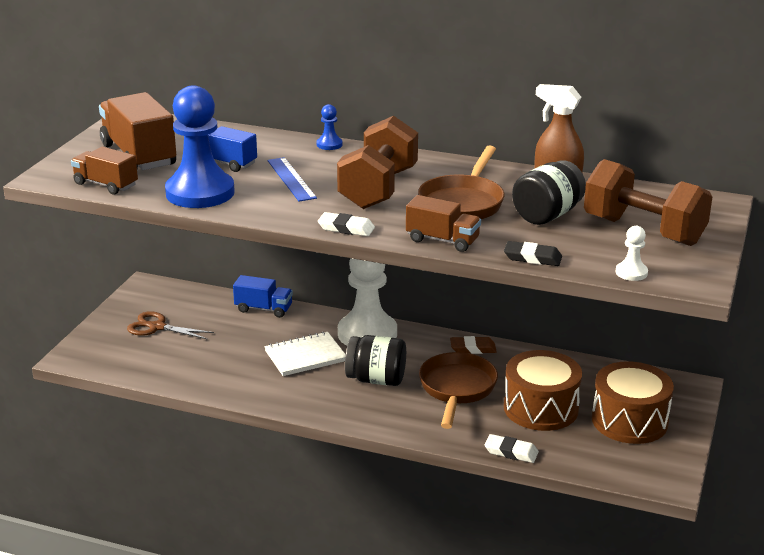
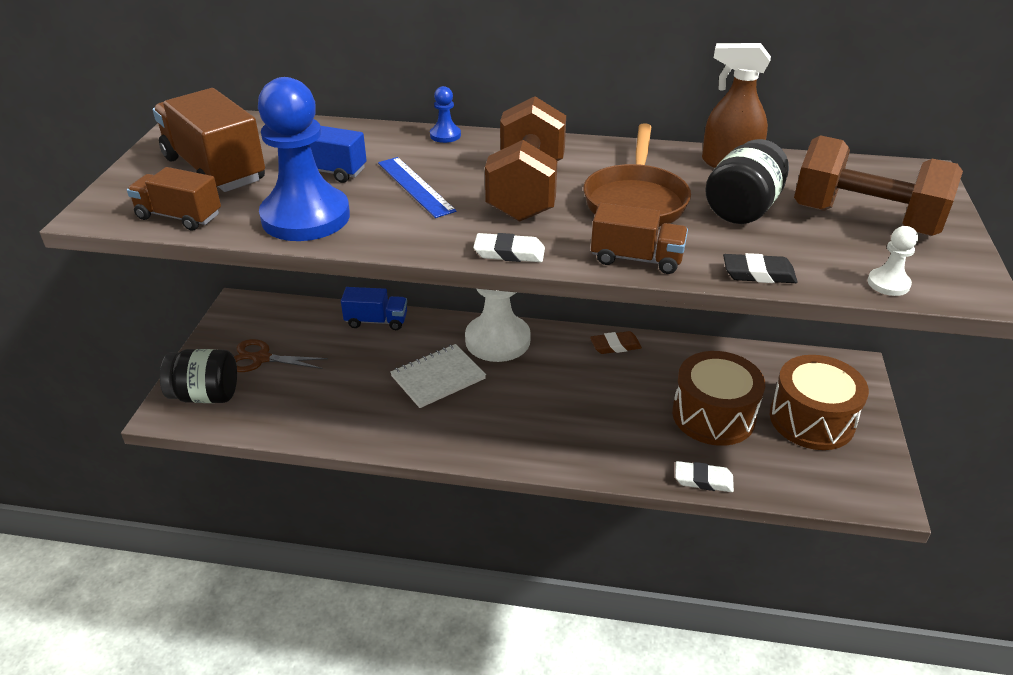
camera: 10 degrees left, 10 degrees up
(376, 379) = (524, 399): black jar -> black jar (206, 395)
(456, 389) = (615, 401): brown pan -> none

